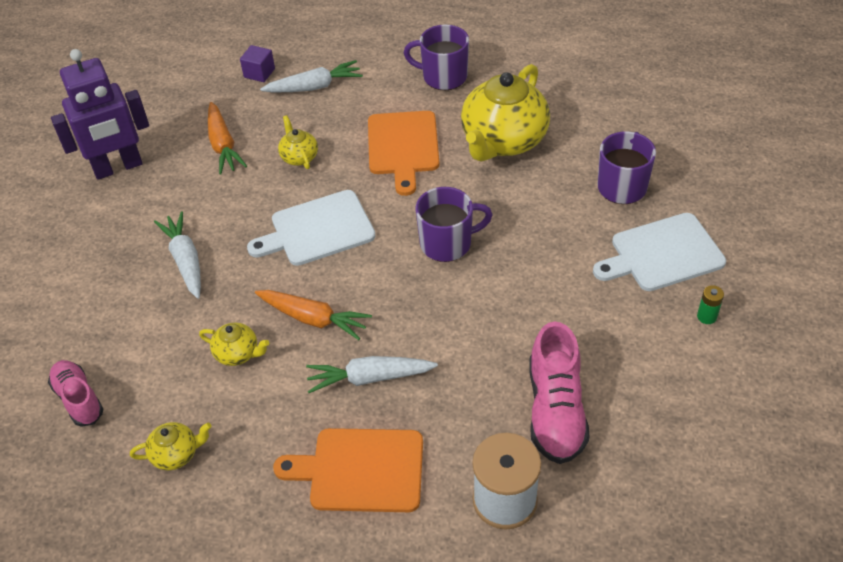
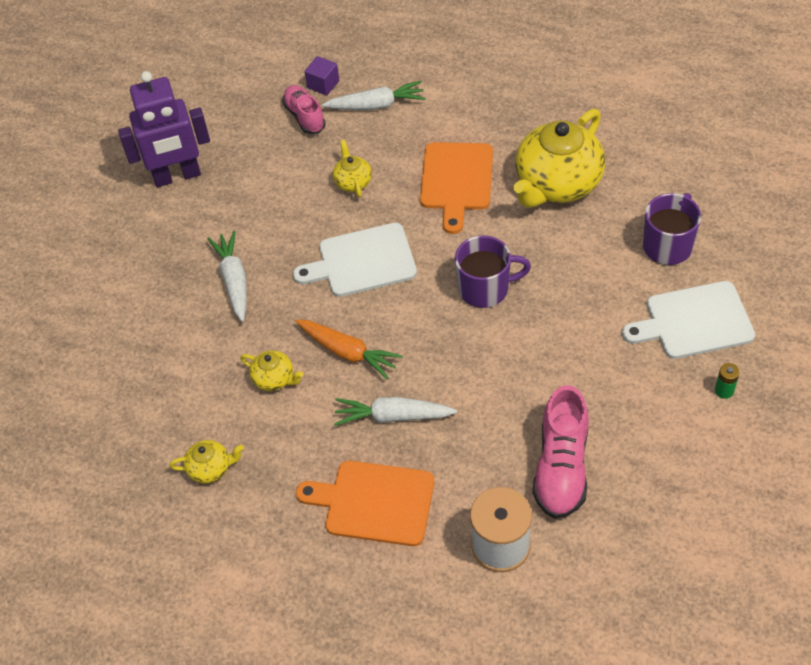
camera: 10 degrees right, 5 degrees up
(79, 399) = (127, 407): pink shoe -> pink shoe (304, 116)
(223, 145) = (280, 162): orange carrot -> none
(443, 77) = (507, 106): purple mug -> none

